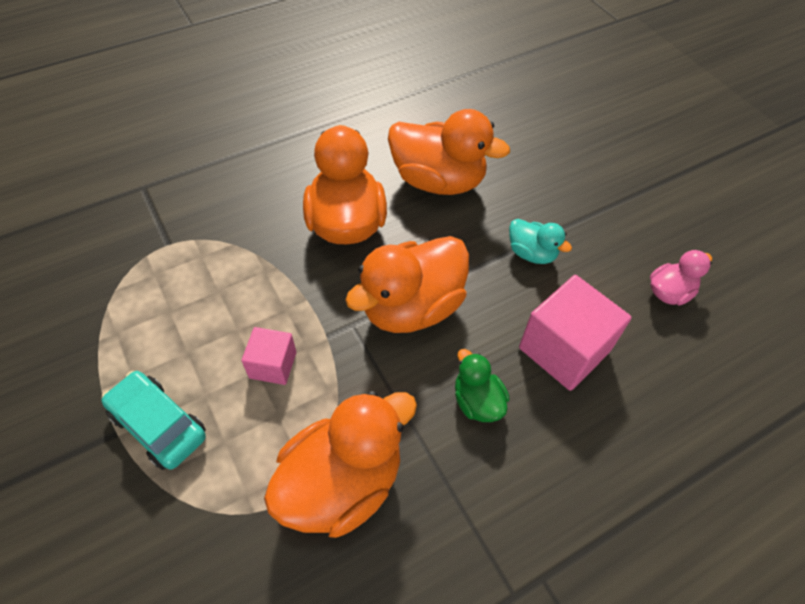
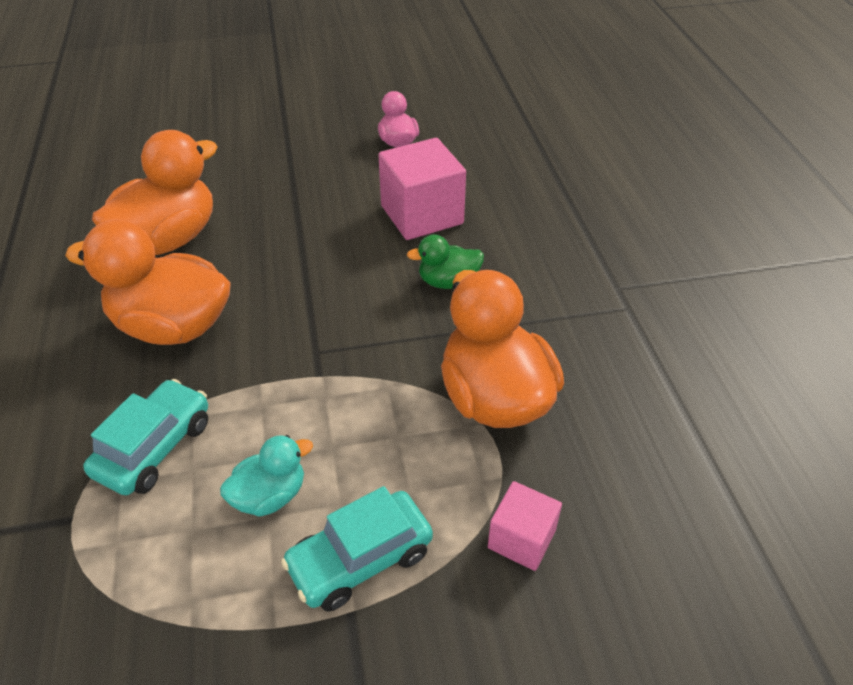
camera: 70 degrees left, 10 degrees down
(232, 262) = (154, 448): none -> turquoise car
(273, 365) = (331, 430): pink cube -> pink cube (521, 539)
(411, 307) = (320, 300): orange duck -> none
(531, 253) = (308, 203): turquoise duck -> turquoise duck (270, 496)

